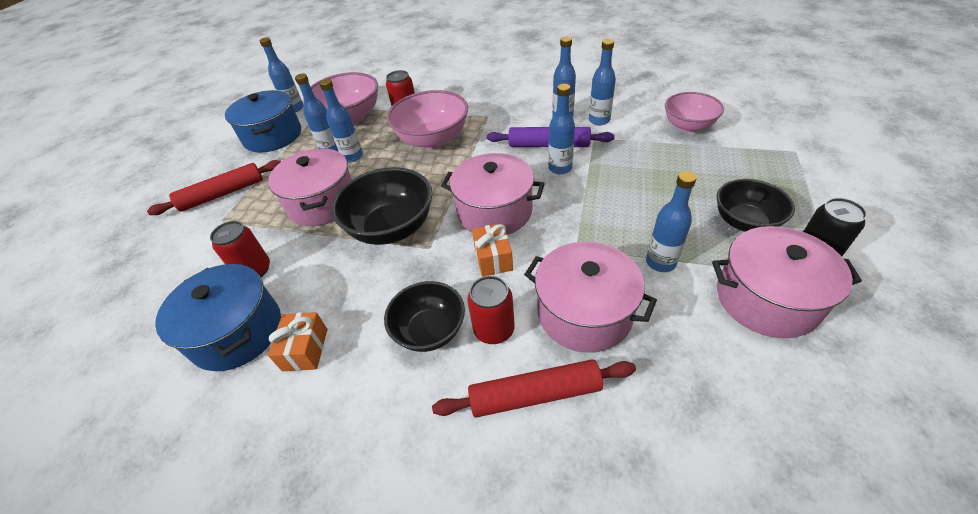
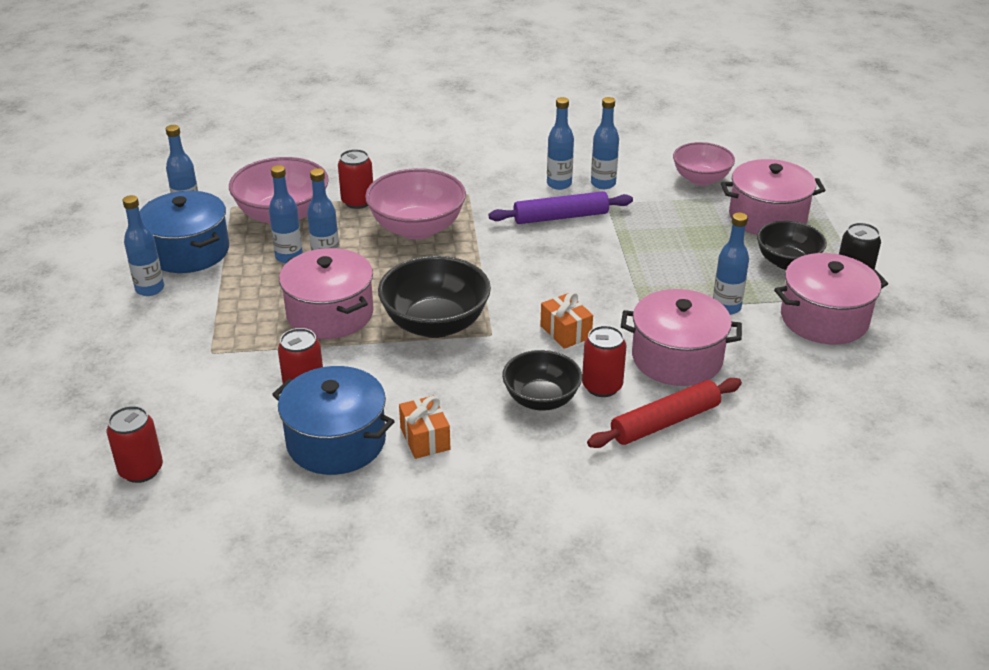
camera: 25 degrees left, 10 degrees down
(90, 321) = (141, 470): none -> red can
(222, 194) = (182, 325): red rolling pin -> none
(494, 211) = (540, 291): pink pot -> pink pot (767, 217)
(560, 168) = (586, 239): blue bottle -> blue bottle (150, 289)

